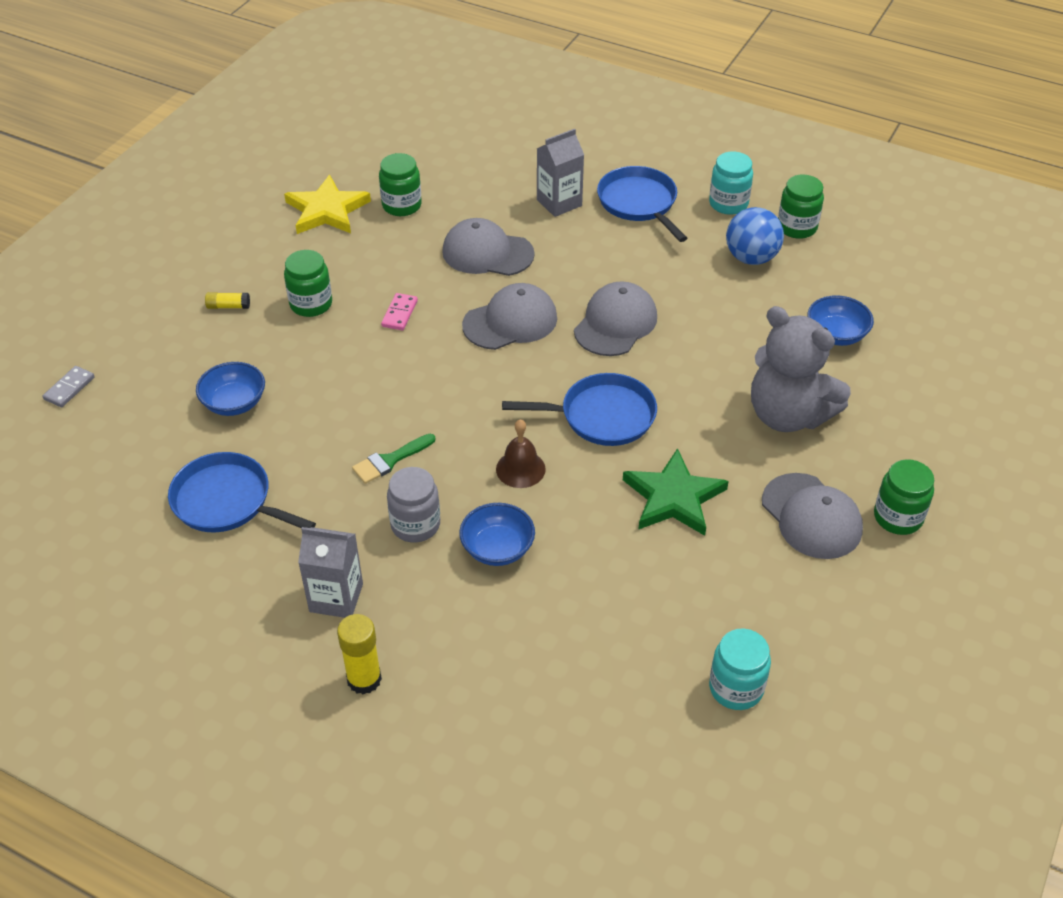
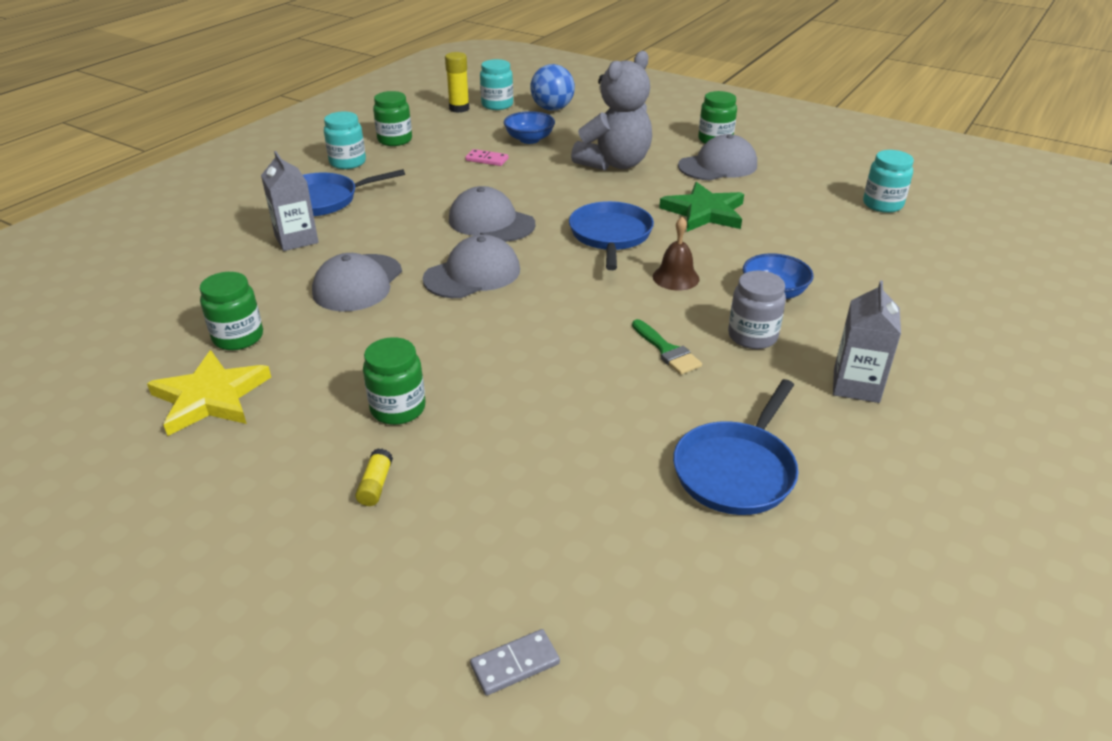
camera: 85 degrees left, 10 degrees down
(69, 388) = (515, 664): grey domino -> grey domino turned 60 degrees counterclockwise
(234, 403) = (569, 471): blue bowl -> none
(364, 679) = (946, 368): yellow glue stick -> yellow glue stick (459, 108)
(400, 313) = (438, 341): pink domino -> pink domino (487, 159)
(510, 321) = (472, 274): grey cap -> grey cap turned 75 degrees clockwise
(751, 258) = (426, 160): blue ball -> blue ball (552, 109)
(936, 297) = (497, 105): none -> turquoise jar

